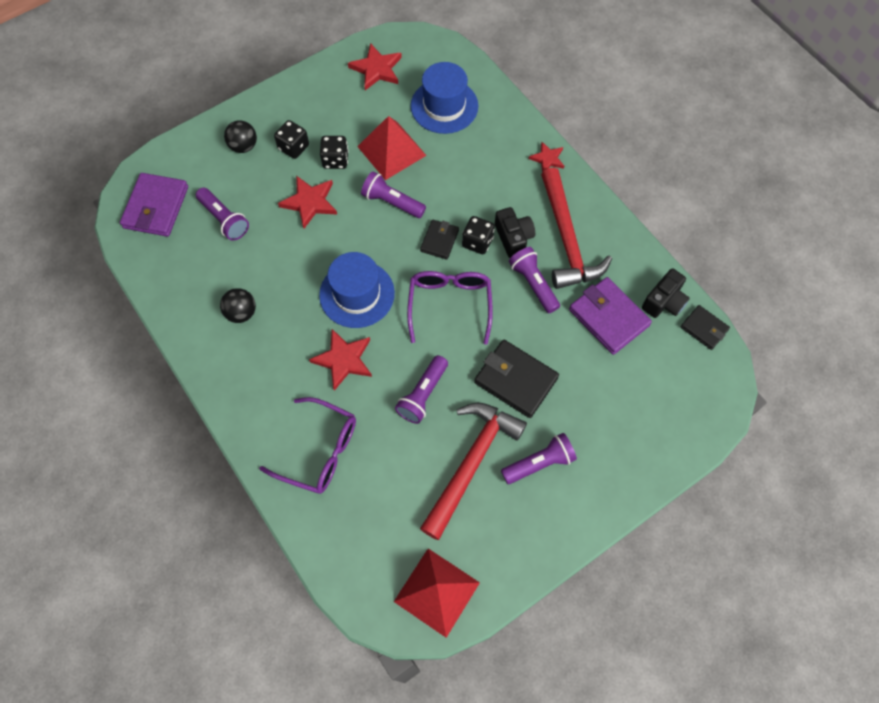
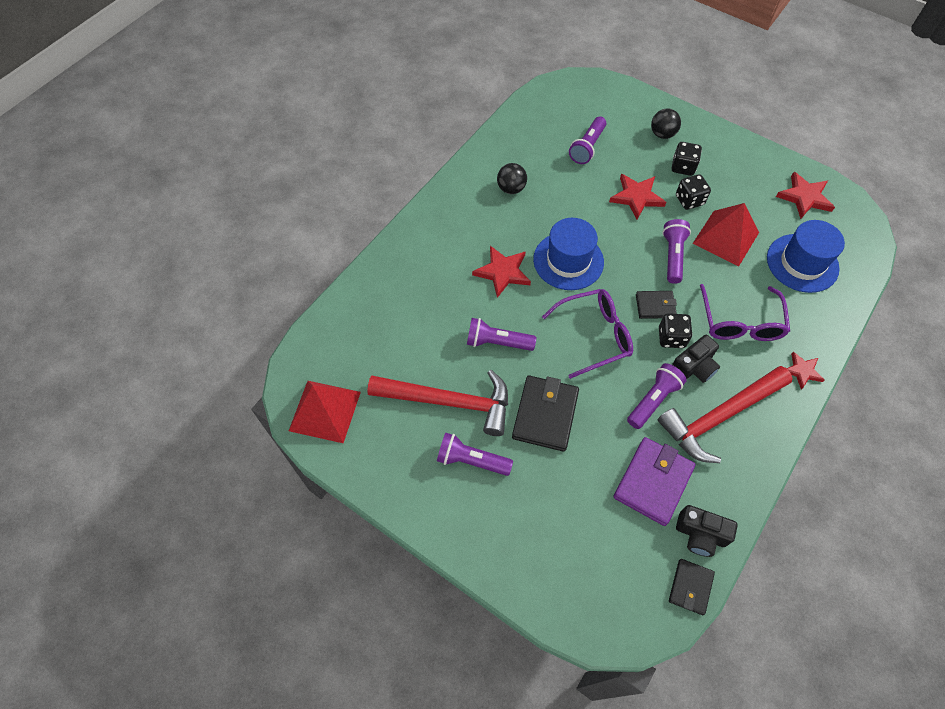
camera: 70 degrees right, 5 degrees down
(156, 207) = (574, 102): purple wallet -> none
(320, 451) = (415, 284): purple glasses -> purple glasses (740, 323)
(539, 463) = (471, 460): purple flashlight -> purple flashlight turned 150 degrees clockwise

